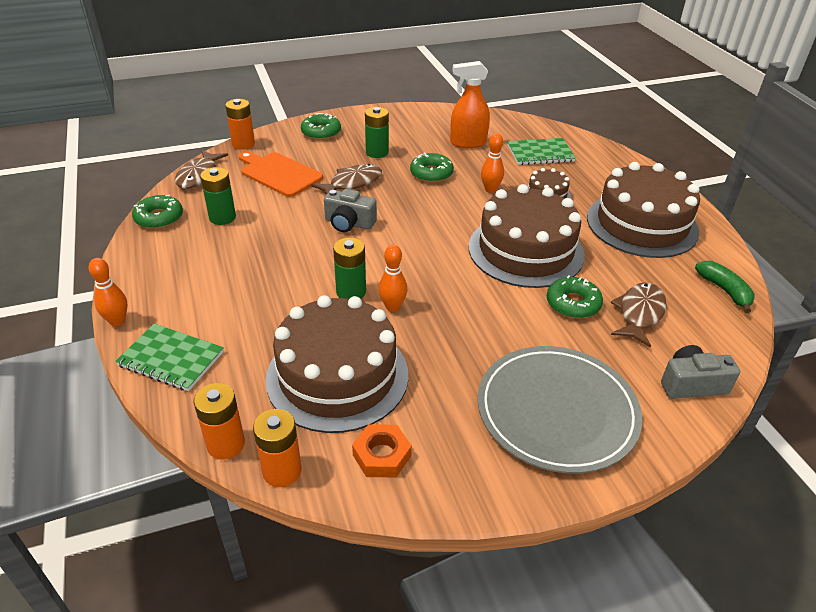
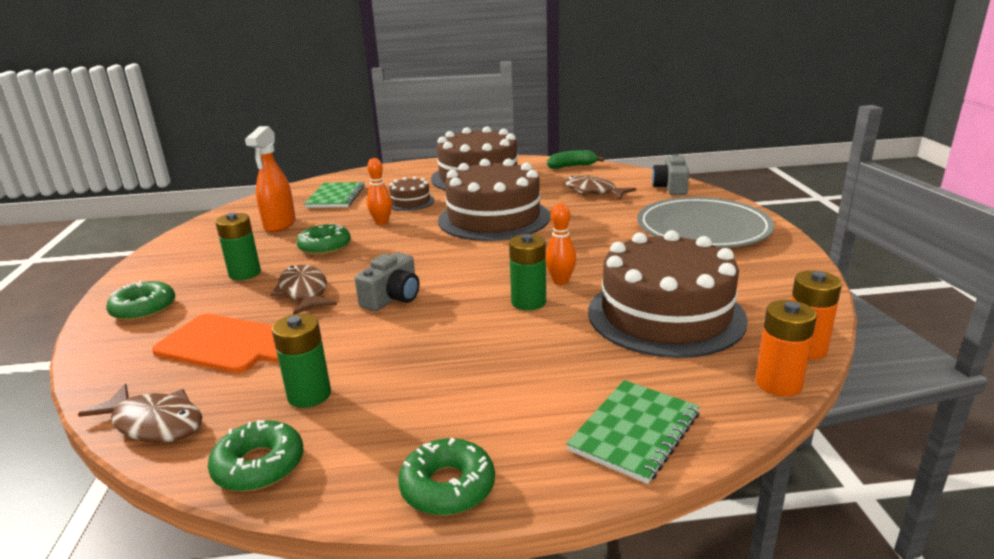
camera: 75 degrees left, 15 degrees down
(117, 321) = (541, 495): orange bowling pin -> none
(243, 144) = (96, 377): orange battery -> none
(279, 173) = (226, 344): orange cutting board -> orange cutting board turned 120 degrees counterclockwise
(382, 455) = (769, 298): orange nut -> none
(573, 303) = (575, 210): green donut -> green donut (447, 486)

